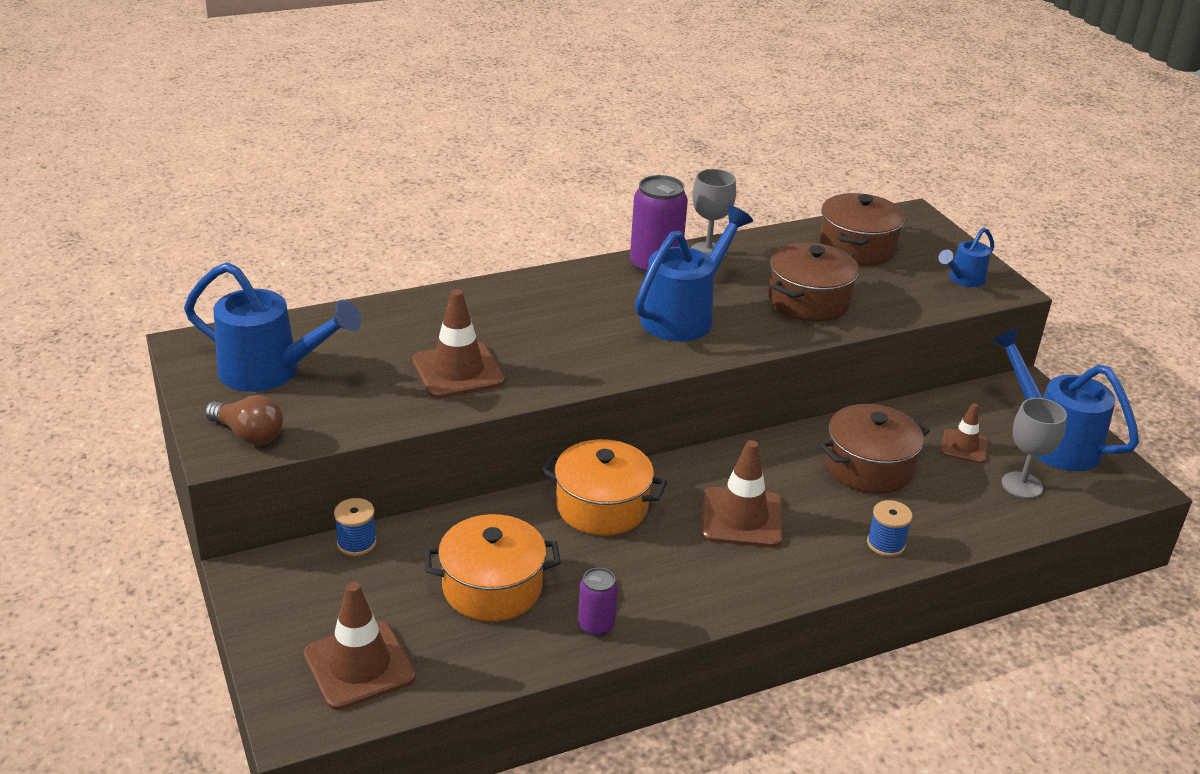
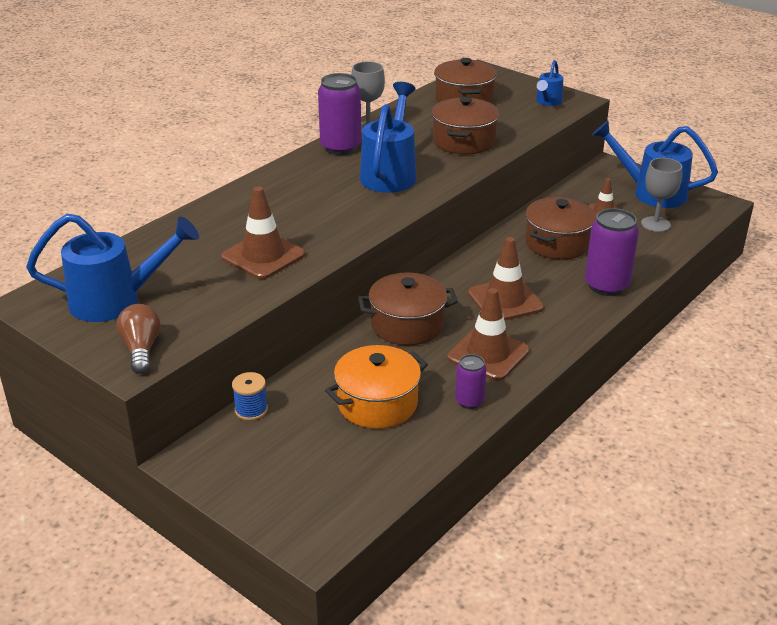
camera: 25 degrees left, 0 degrees up
(249, 434) = (141, 349): brown light bulb -> brown light bulb turned 105 degrees counterclockwise
(359, 665) = (327, 490): brown traffic cone -> brown traffic cone (488, 354)
(602, 506) = (407, 325): orange pot -> brown pot
(885, 544) = (606, 286): blue spool -> purple can

